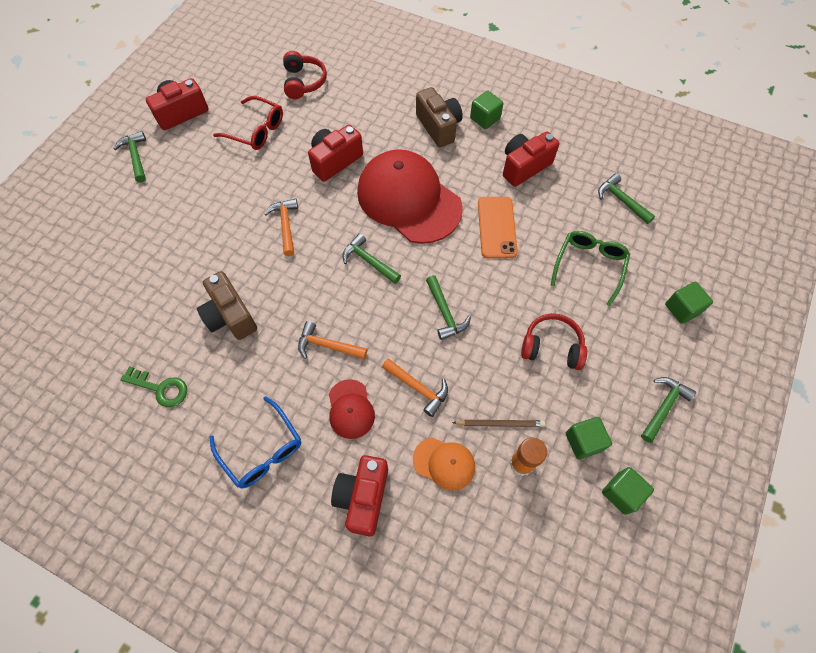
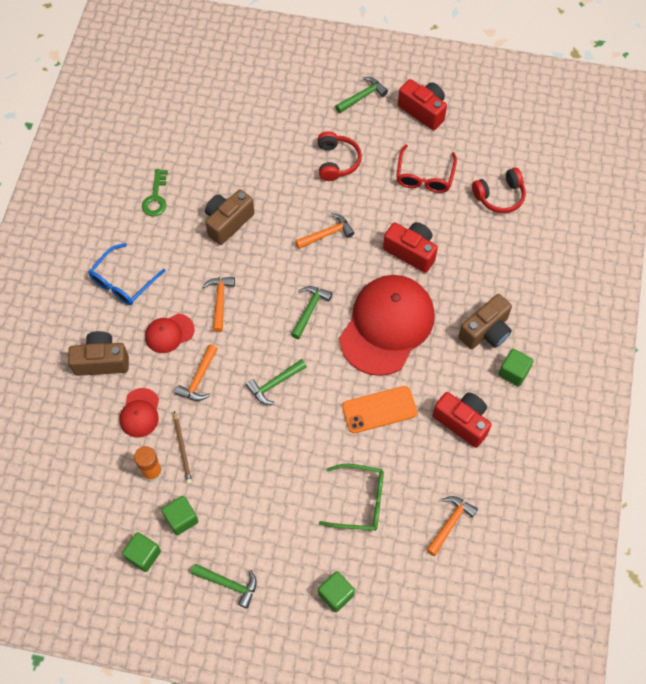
camera: 75 degrees right, 0 degrees up
(363, 497) = (102, 361): red camera -> brown camera
(444, 463) = (140, 413): orange cap -> red cap
(552, 347) = (264, 479): red headphones -> red headphones (336, 161)
(621, 200) = (450, 523): green hammer -> orange hammer

